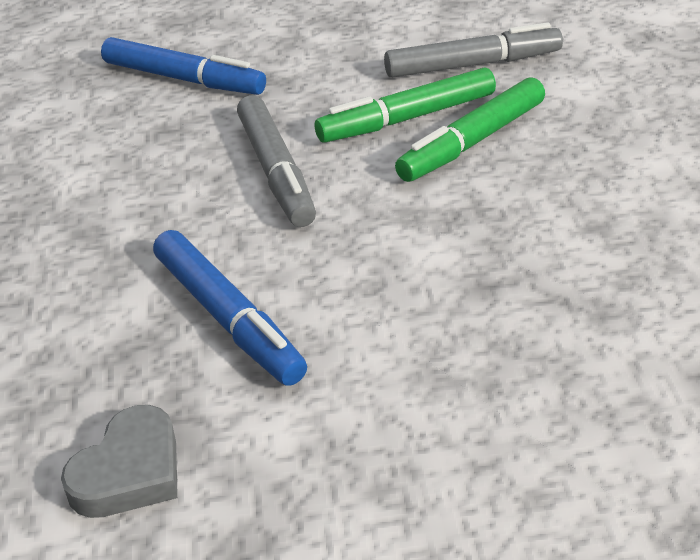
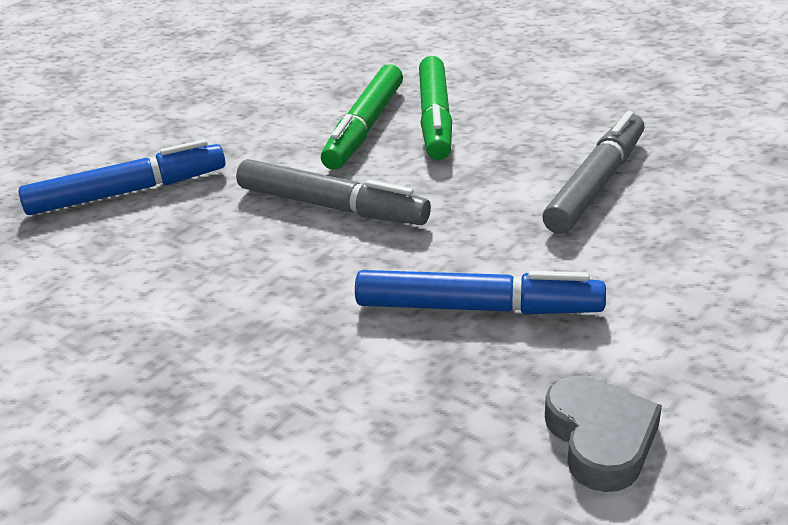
camera: 45 degrees left, 5 degrees down
(472, 65) = (349, 77): grey marker -> grey marker (596, 184)

